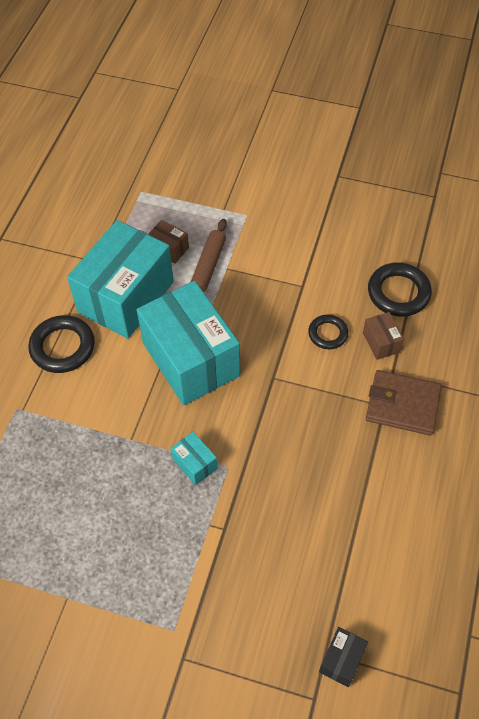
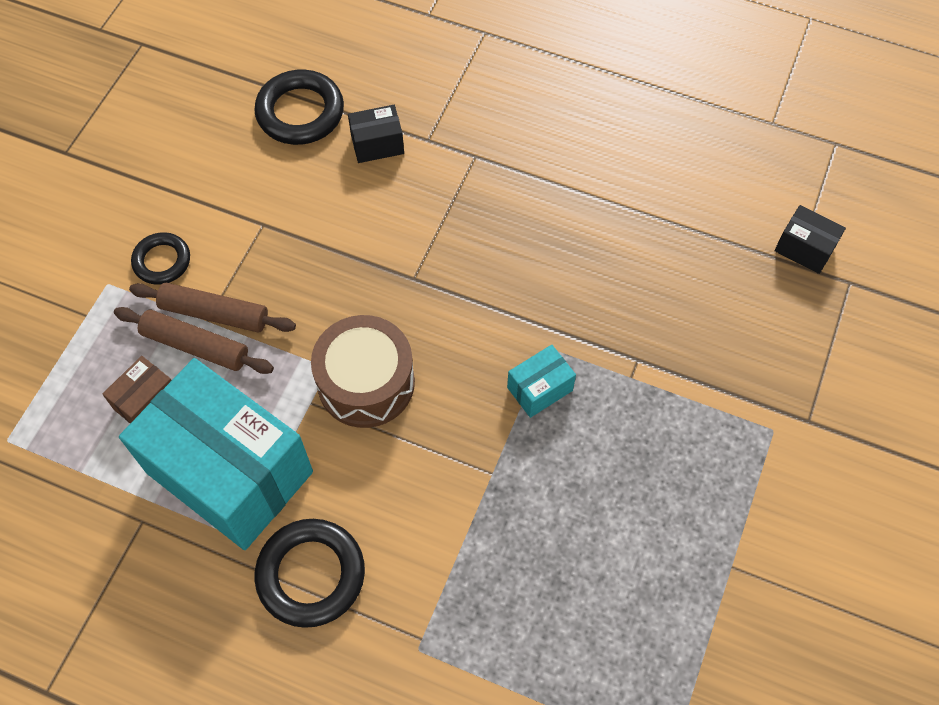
camera: 85 degrees left, 5 degrees up
(191, 359) = (366, 383): turquoise box -> brown drum
(232, 271) = (214, 313): none -> brown rolling pin
(328, 334) = (352, 203): black ring -> black ring (162, 261)
(381, 342) = (377, 144): brown box -> black box
(402, 405) = (476, 136): brown wallet -> none

